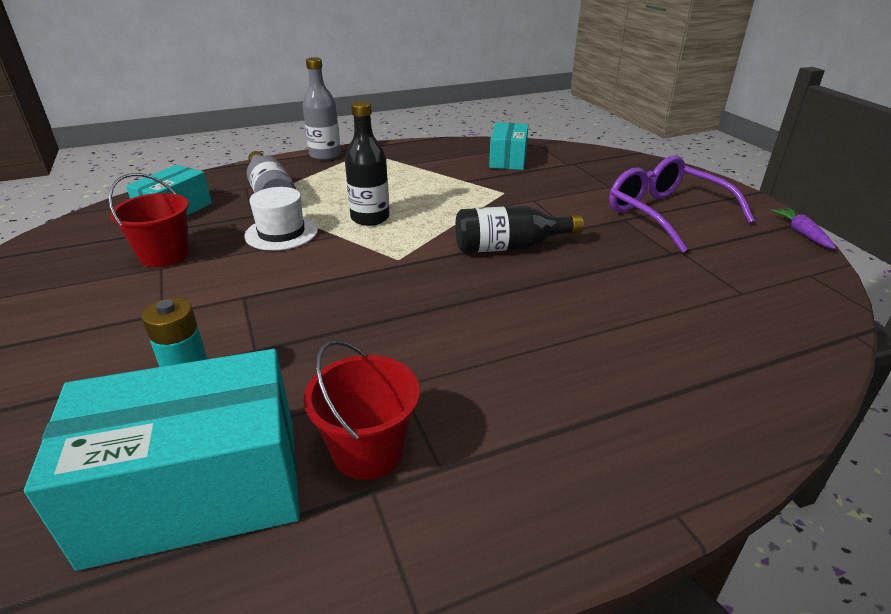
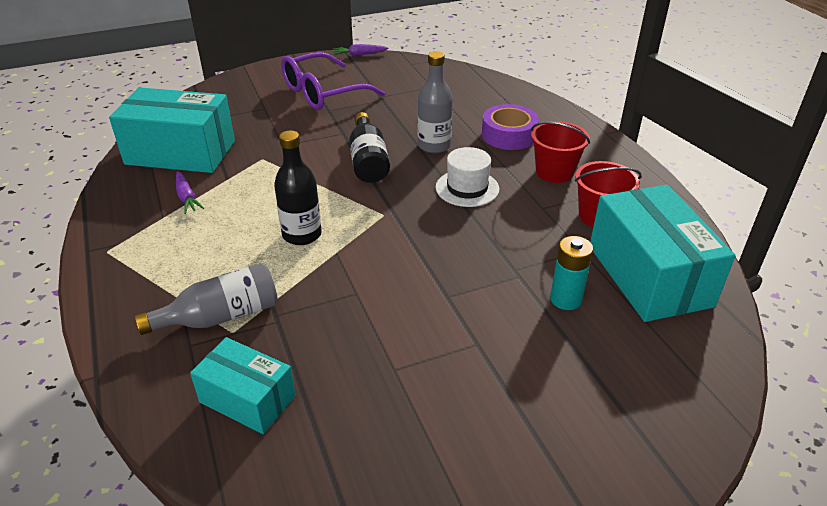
camera: 90 degrees left, 5 degrees up
(165, 255) = (368, 373): red bucket -> red bucket (554, 172)
(281, 233) = (326, 291): white hat -> white hat (467, 188)
(325, 155) = (102, 285): grey bottle -> grey bottle (434, 146)
(435, 168) = (187, 197): none -> purple carrot
(508, 159) = (180, 152): turquoise box -> turquoise box, size x1.73
(613, 365) = (509, 135): none -> purple tape

